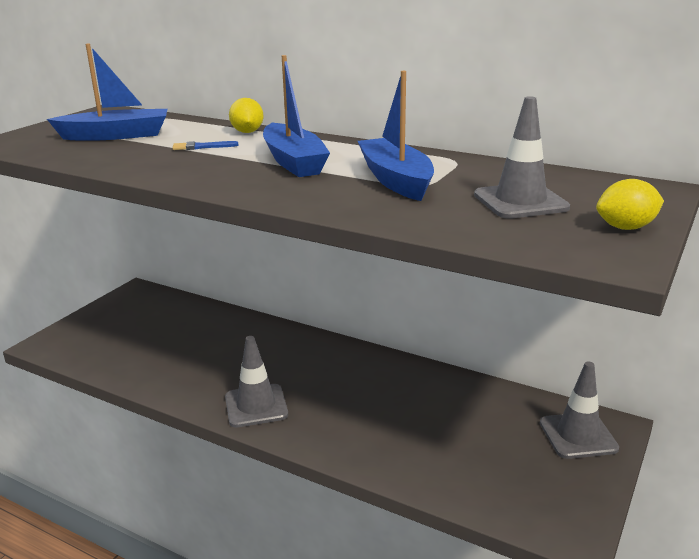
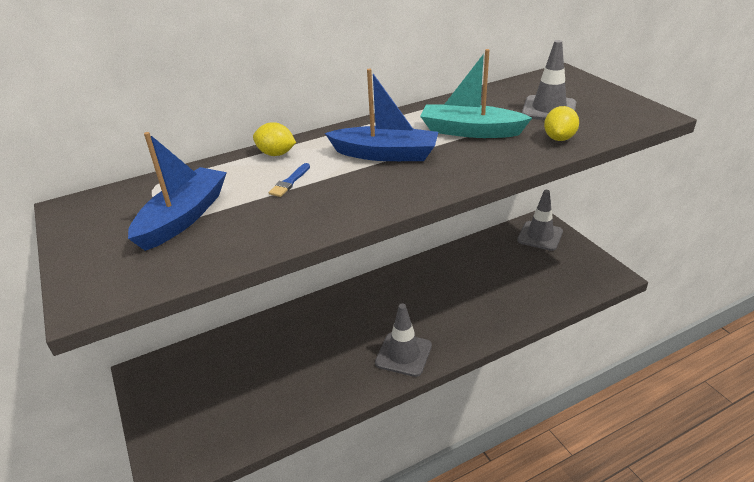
camera: 55 degrees left, 10 degrees up
(396, 180) = (470, 131): blue boat -> turquoise boat
(626, 227) = (612, 98): yellow lemon -> yellow lemon (559, 138)

